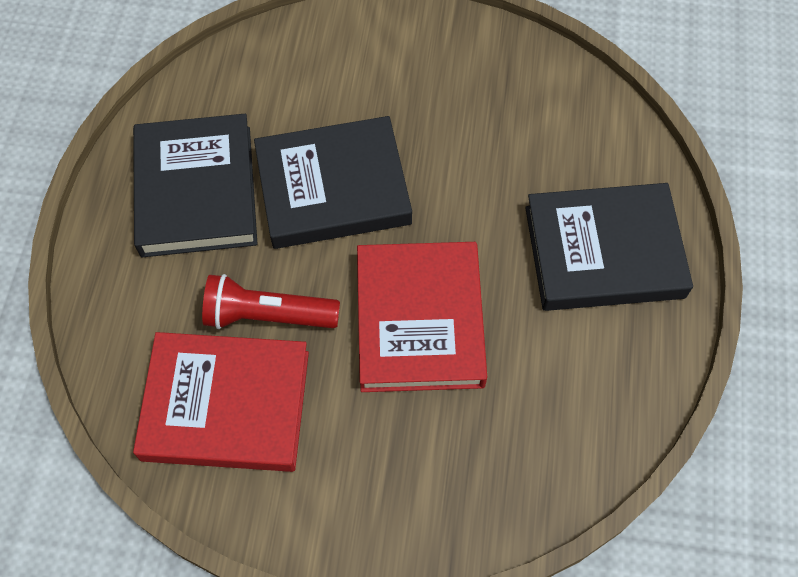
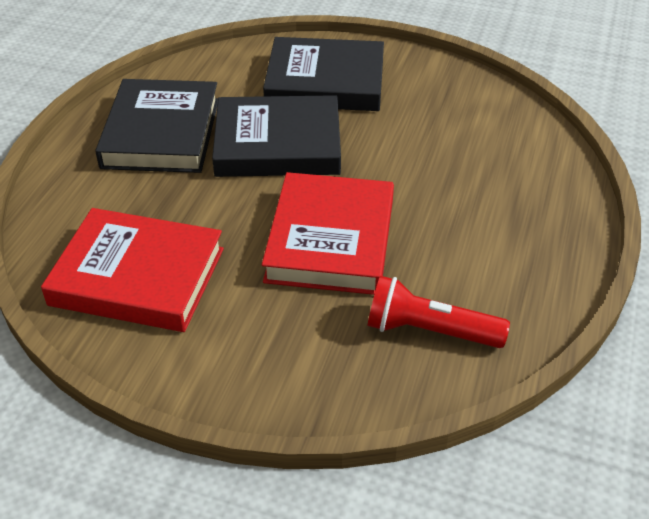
camera: 10 degrees right, 20 degrees down
(268, 315) = (195, 220): red flashlight -> red flashlight (429, 331)
(604, 252) = (512, 213): black book -> black book (325, 82)

